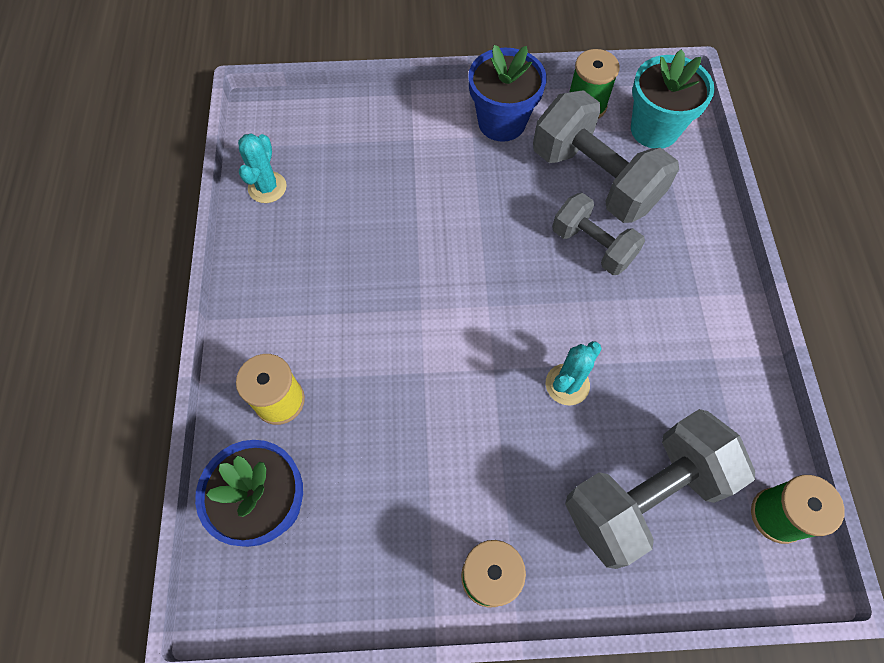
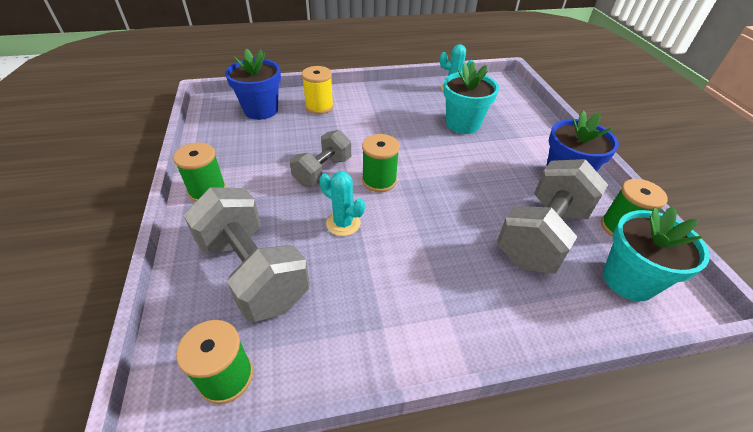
camera: 80 degrees right, 20 degrees down
(371, 198) = (462, 124): none -> turquoise flower pot
(488, 330) = (379, 181): none -> green spool
(592, 246) = (472, 235): grey dumbbell -> grey dumbbell (323, 171)

